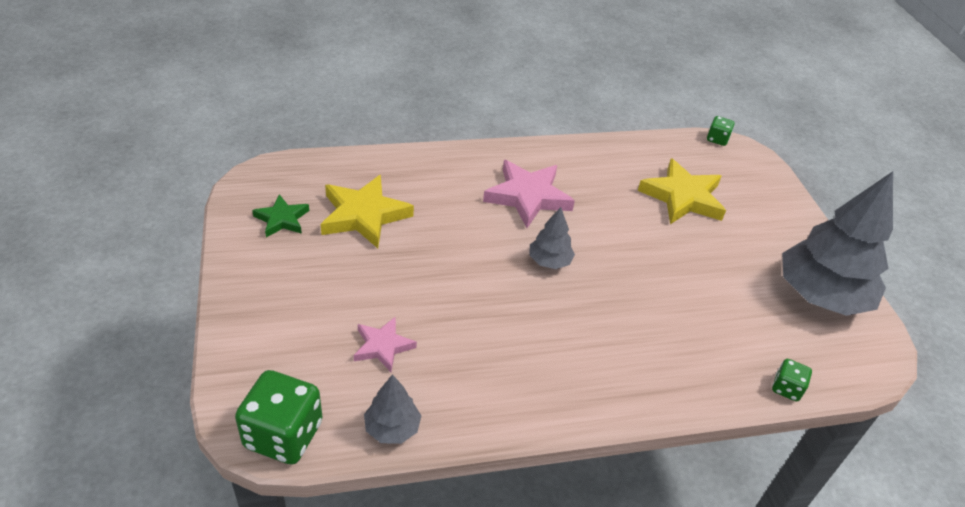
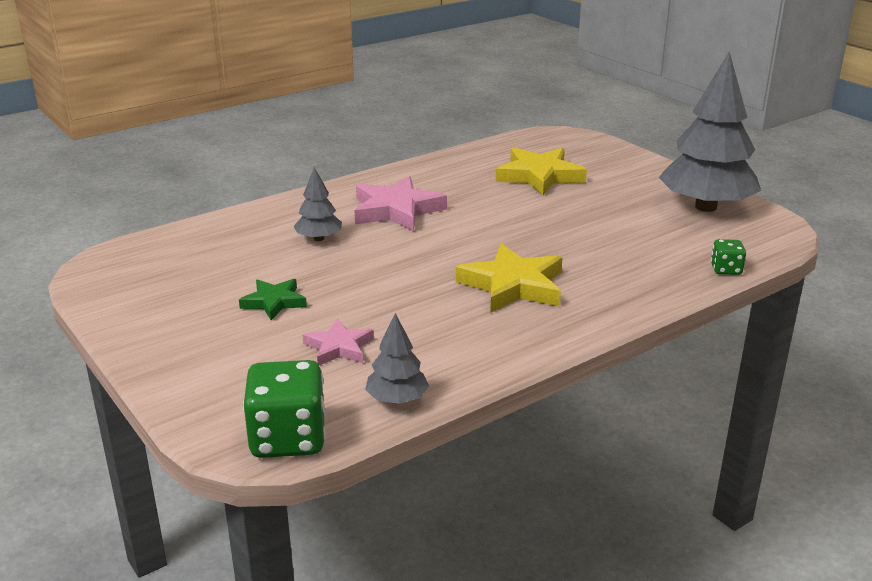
camera: 20 degrees left, 15 degrees down
(282, 219) = (152, 288): green star -> green star (274, 302)
(364, 215) = (240, 263): yellow star -> yellow star (513, 285)
(549, 261) = (453, 247): grey tree -> grey tree (319, 238)
(717, 139) = (538, 133): green dice -> none

